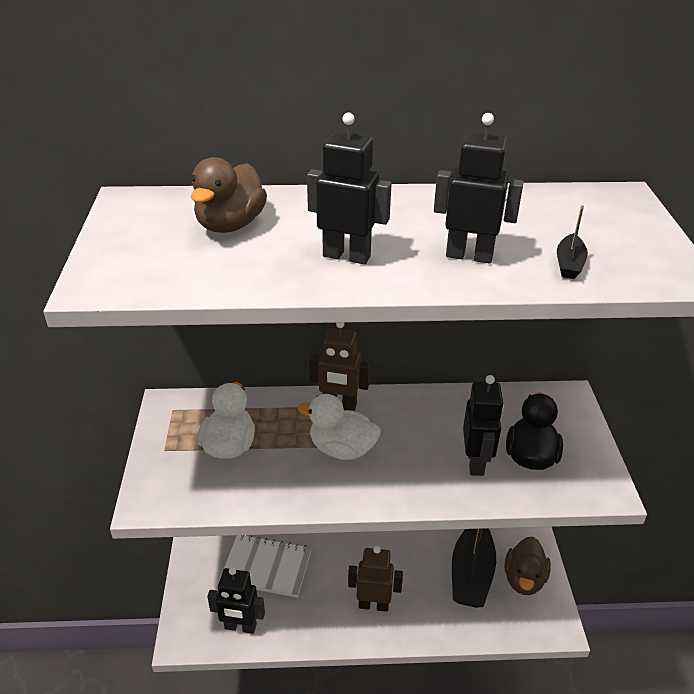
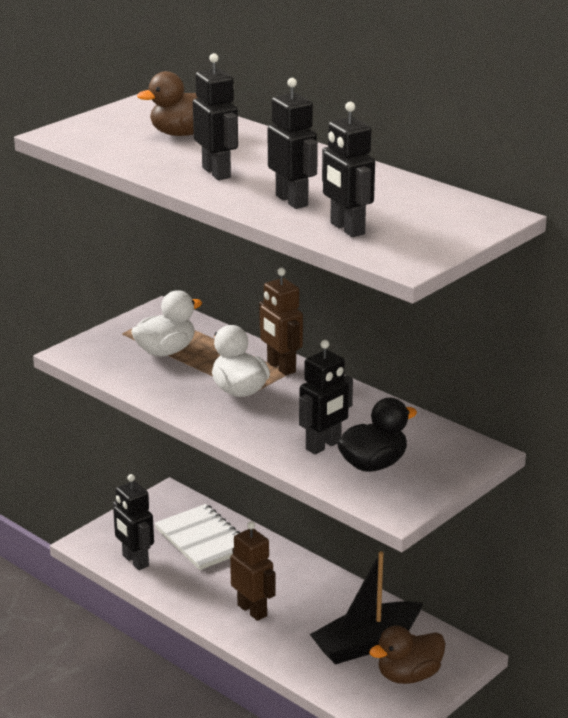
camera: 45 degrees right, 10 degrees down
(569, 264) = (346, 229): black boat -> black robot

